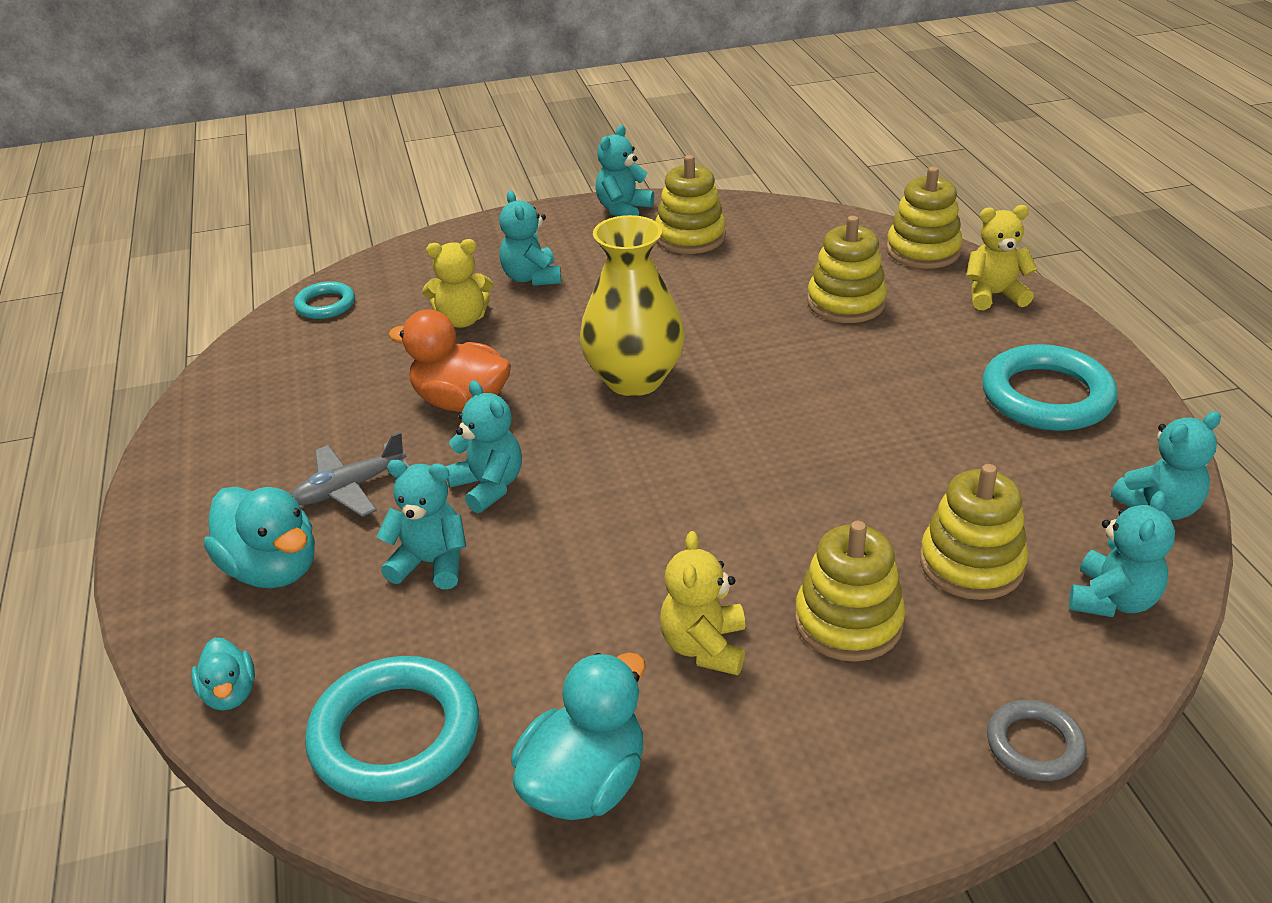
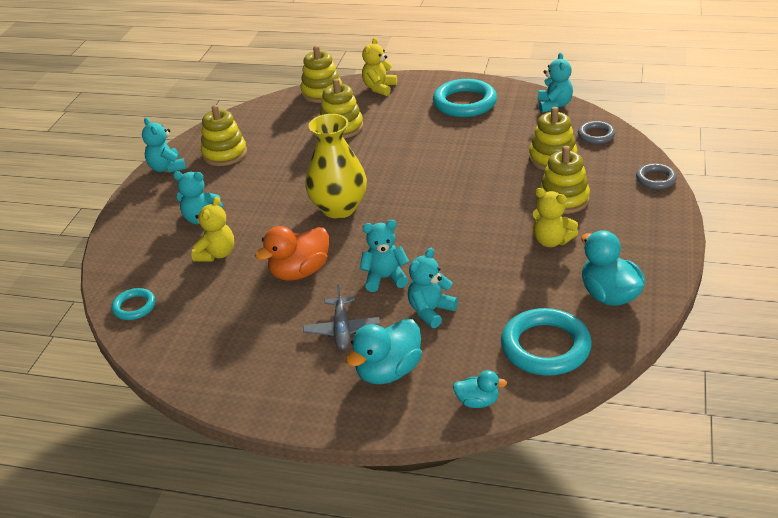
camera: 60 degrees left, 0 degrees up
(272, 569) = (388, 371): turquoise duck -> turquoise duck turned 150 degrees clockwise
(1112, 600) = (596, 135): turquoise teddy bear -> grey ring

